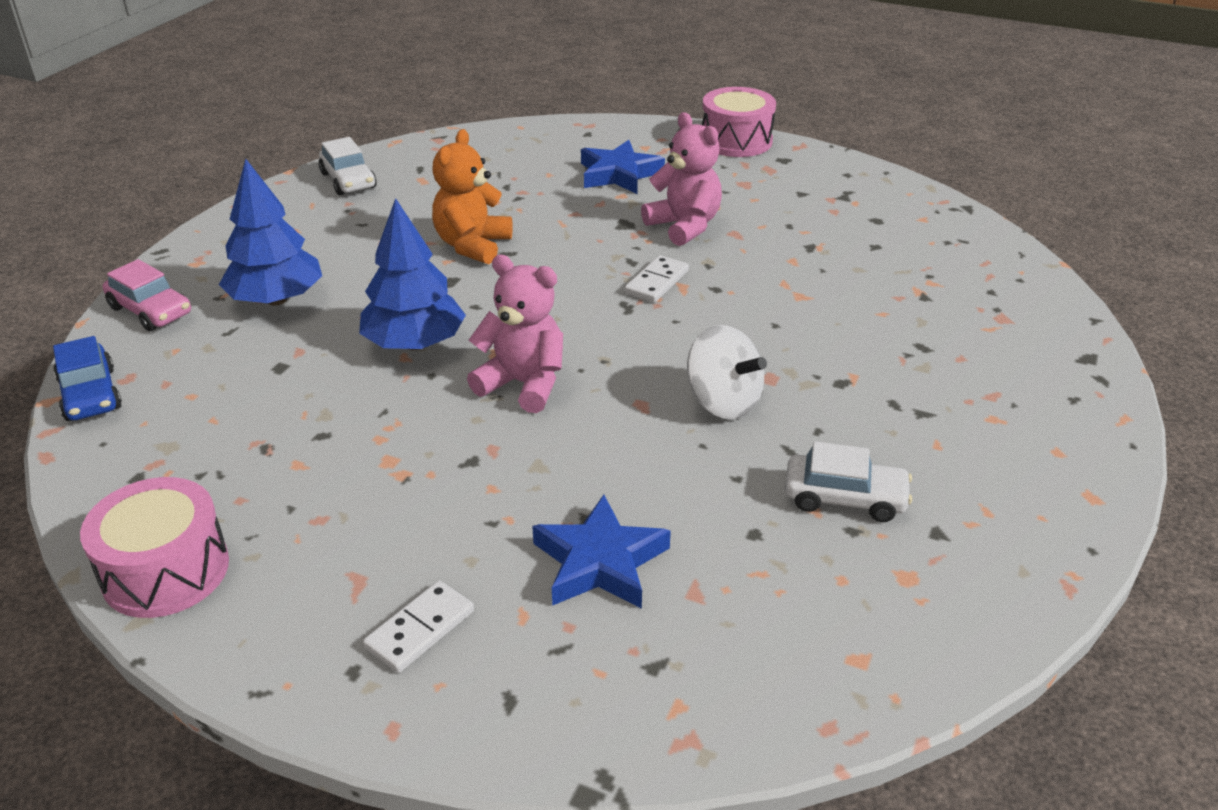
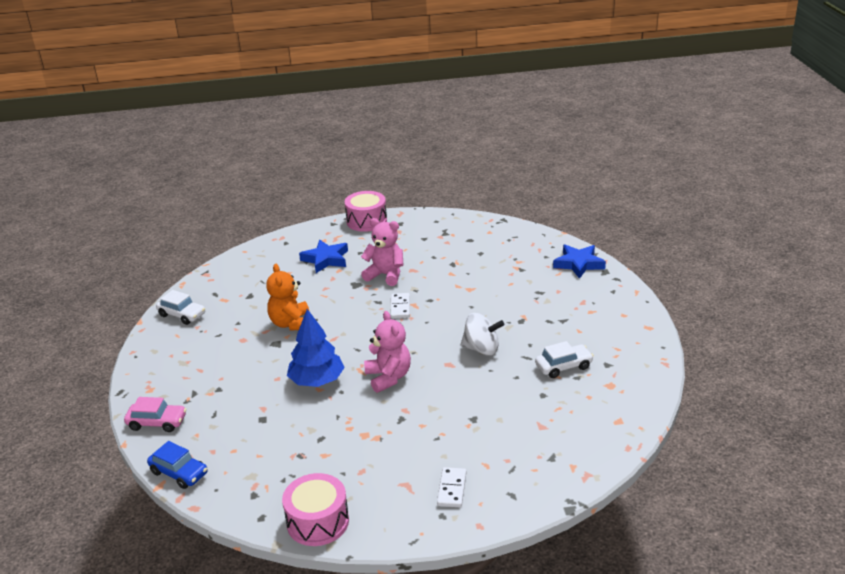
camera: 30 degrees left, 5 degrees down
(276, 299) = (220, 389): blue tree -> none
(523, 384) = (388, 377): pink teddy bear -> pink teddy bear turned 75 degrees clockwise
(600, 562) = (495, 432): blue star -> blue star (579, 264)

